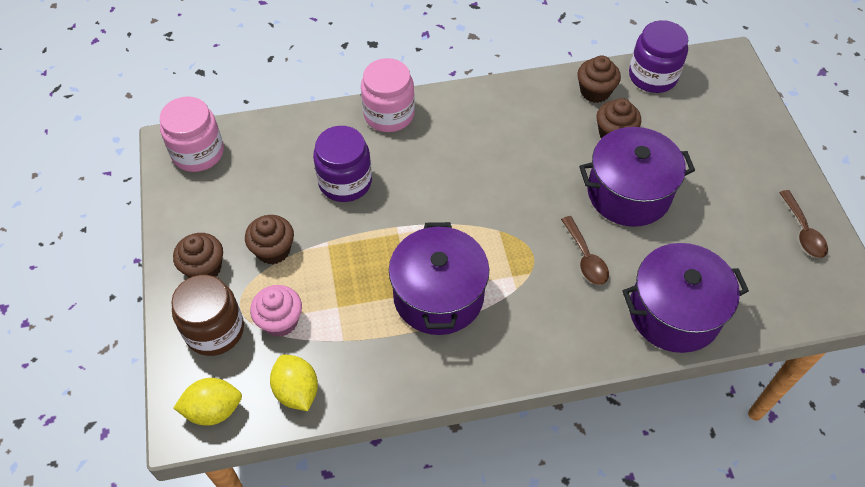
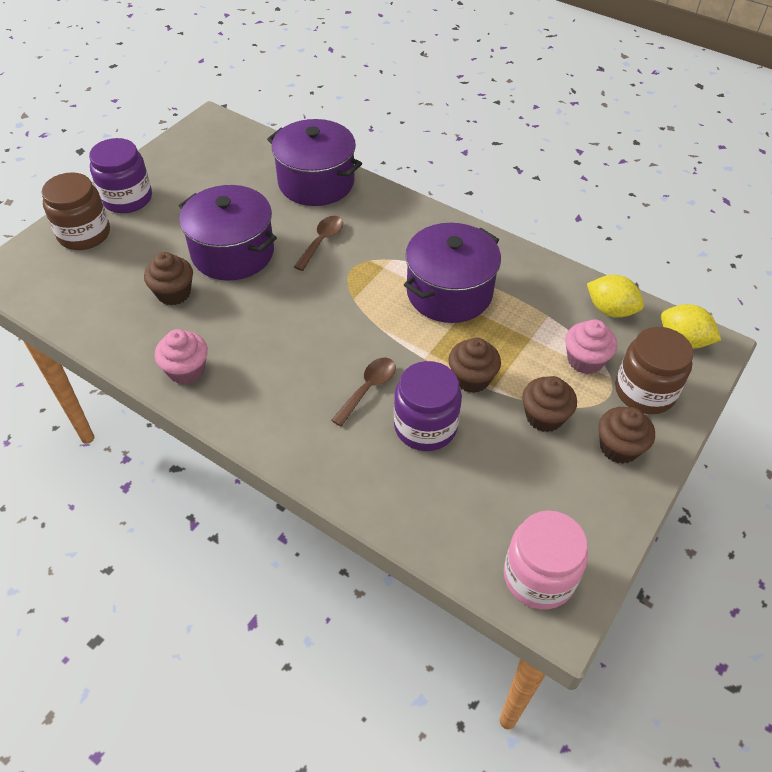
camera: 135 degrees left, 5 degrees down
(297, 391) = (610, 310): yellow lemon -> yellow lemon turned 75 degrees counterclockwise
(389, 114) = (314, 458): pink jar -> none
(528, 100) = (186, 370): none -> pink cupcake
(595, 91) = (129, 333): brown cupcake -> brown cupcake (472, 378)
(652, 76) = (71, 308): purple jar -> purple jar (127, 198)
(738, 121) = (84, 234): none -> brown jar
(803, 231) = (175, 161): brown spoon -> brown spoon (368, 389)

